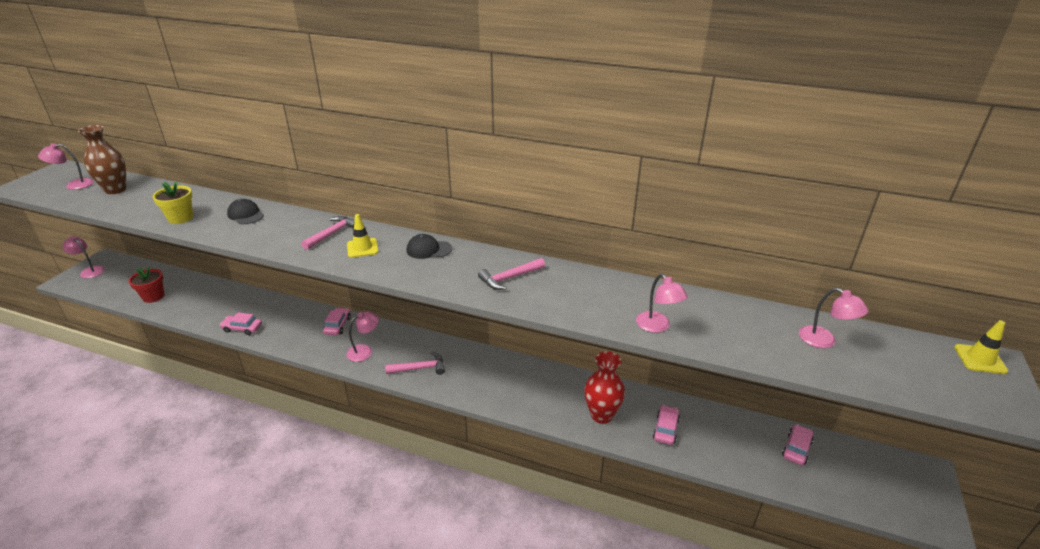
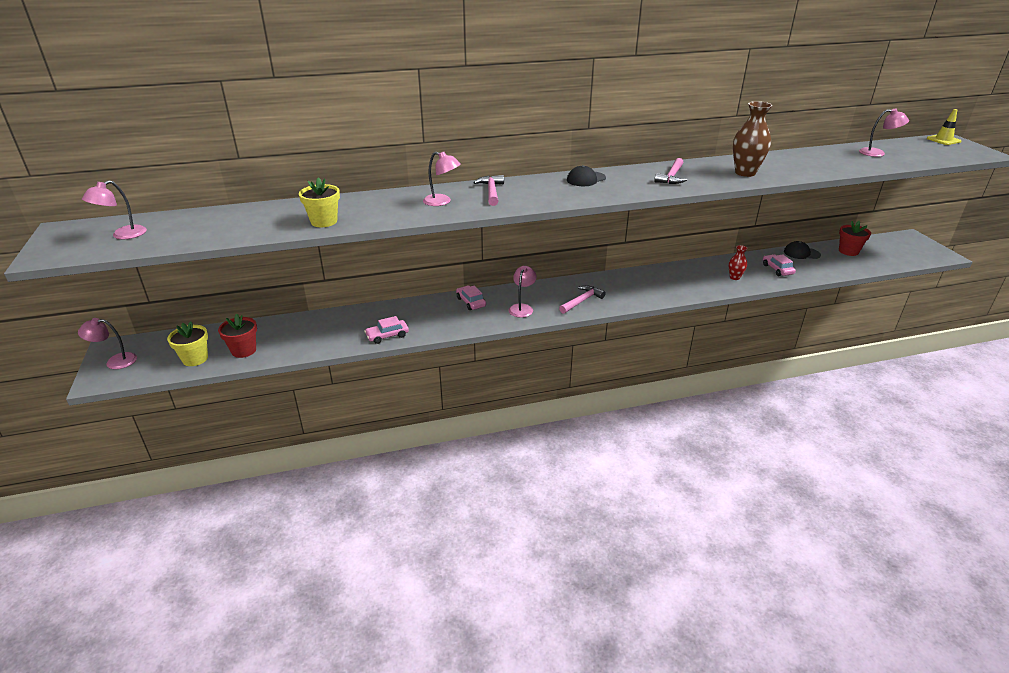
camera: 35 degrees left, 0 degrees up
(115, 190) = (190, 225): brown vase -> brown vase (745, 173)
(123, 290) = (195, 359): none -> yellow flower pot
(245, 215) = (384, 202): black cap -> black cap (801, 253)
(362, 248) = (536, 192): yellow traffic cone -> none
(601, 415) = (734, 277): red vase -> red vase, size x0.55
(657, 326) = (796, 172): pink lamp -> pink lamp (442, 202)
(796, 449) = (848, 251): pink car -> red flower pot

